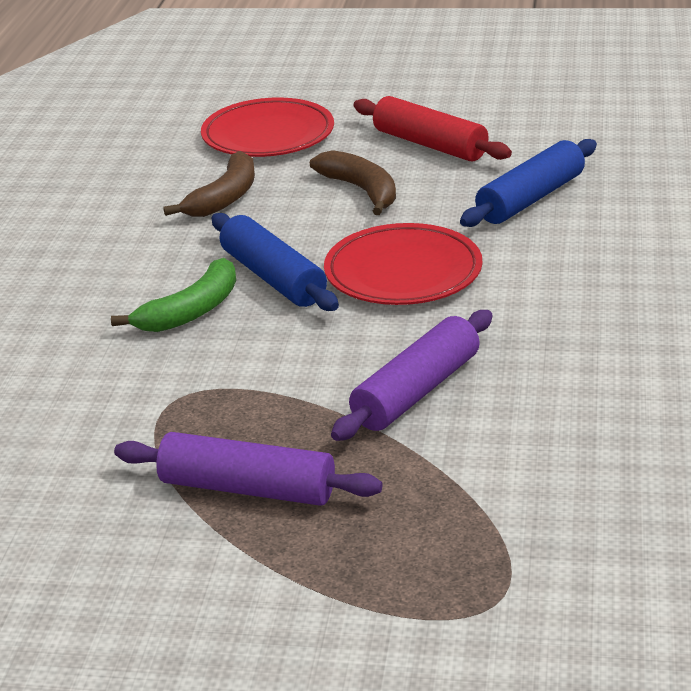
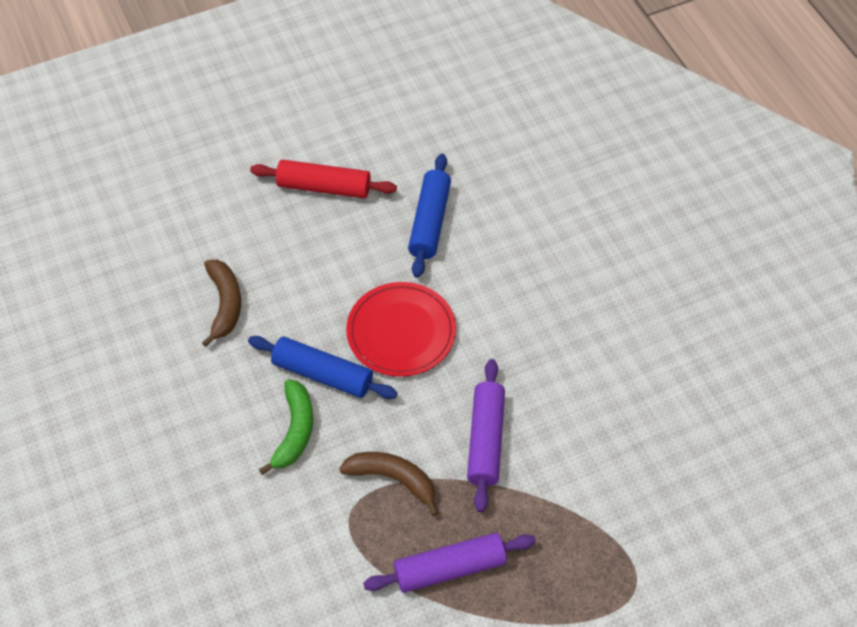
camera: 35 degrees left, 25 degrees up
(268, 135) = (200, 219): red plate -> none
(361, 190) = (314, 257): brown banana -> brown banana (393, 479)

